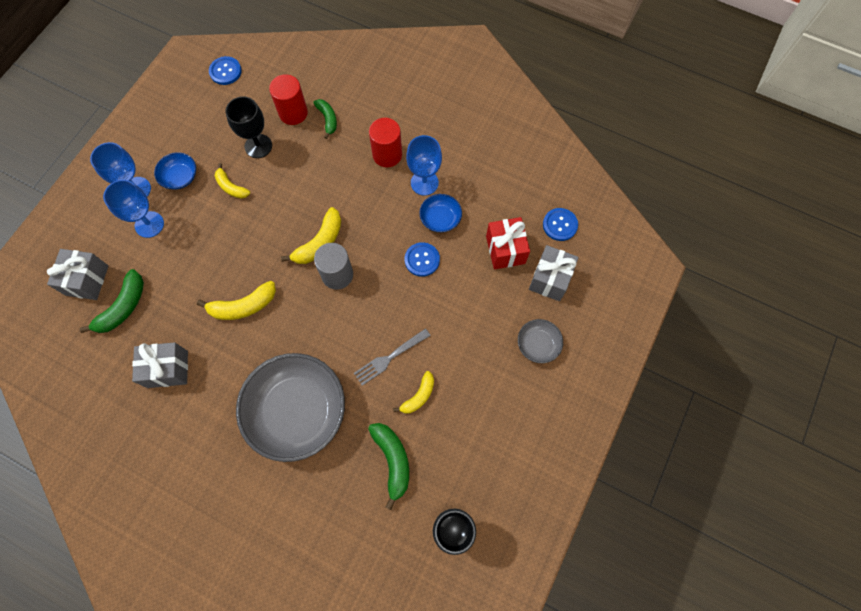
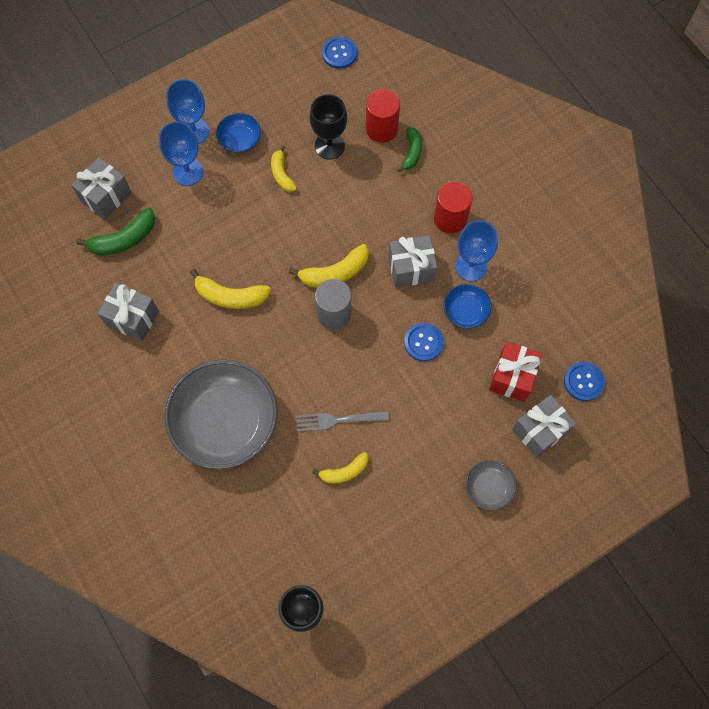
camera: 30 degrees right, 0 degrees up
(379, 208) = (411, 268): none -> grey gift
(392, 460) = (286, 517): green banana -> none

